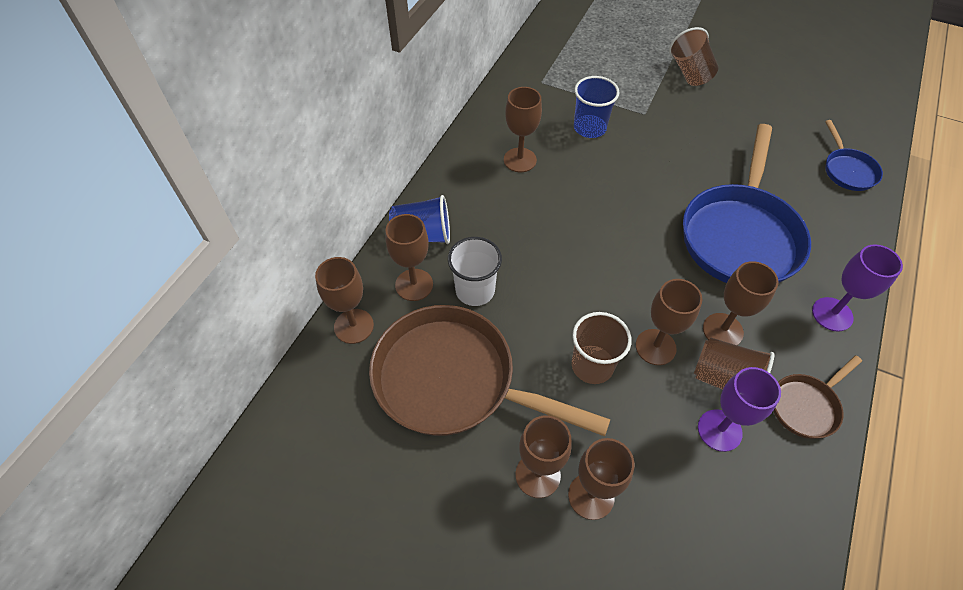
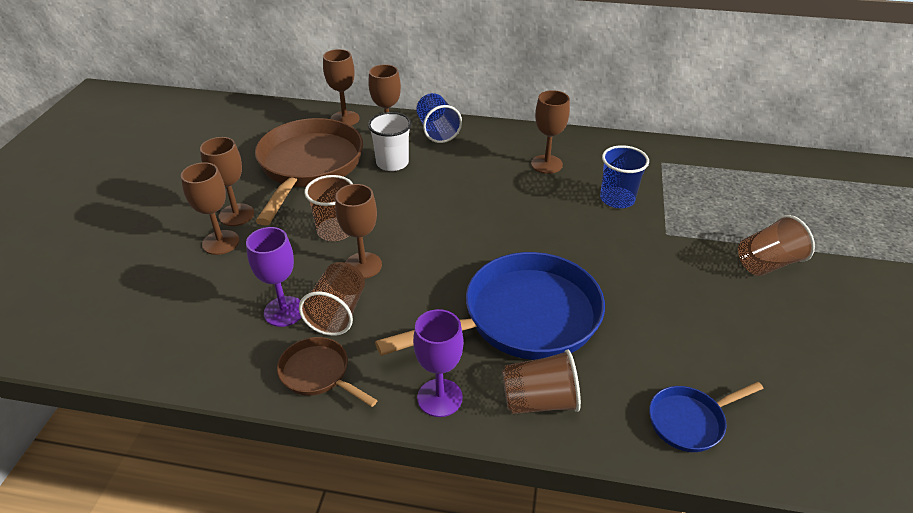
camera: 75 degrees right, 15 degrees down
(722, 330) = (393, 309): brown goblet -> none
(740, 236) = (522, 318): blue pan -> blue pan turned 150 degrees clockwise
(832, 249) = (539, 401): none -> brown cup

